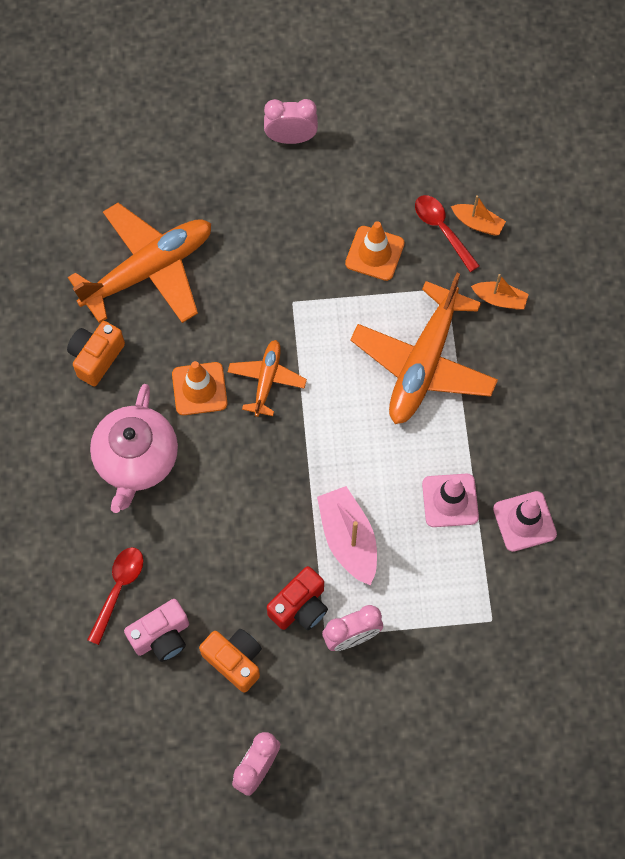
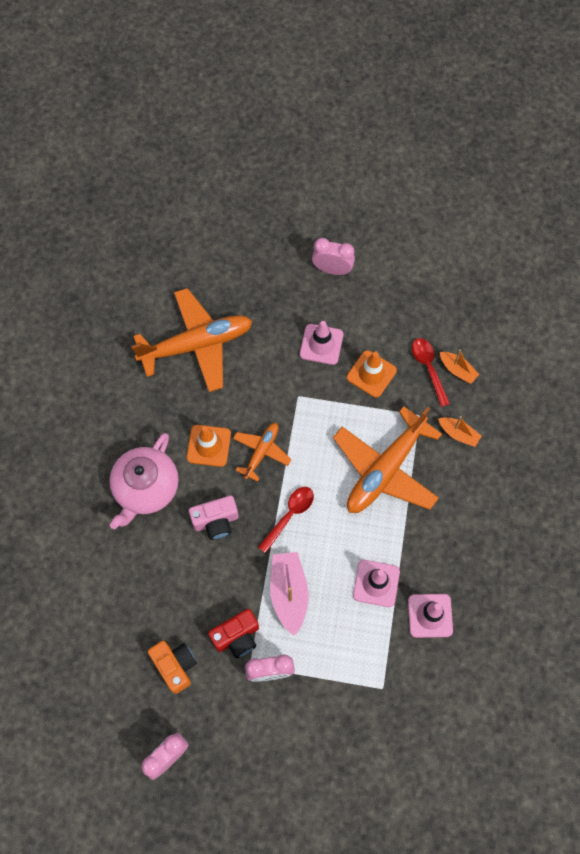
camera: 15 degrees right, 0 degrees up
(96, 358) = (138, 402): orange camera -> none
(118, 590) = (103, 586): red spoon -> red spoon (289, 516)
(162, 636) = (125, 631): pink camera -> pink camera (216, 521)
(303, 232) = (321, 344): none -> pink traffic cone

